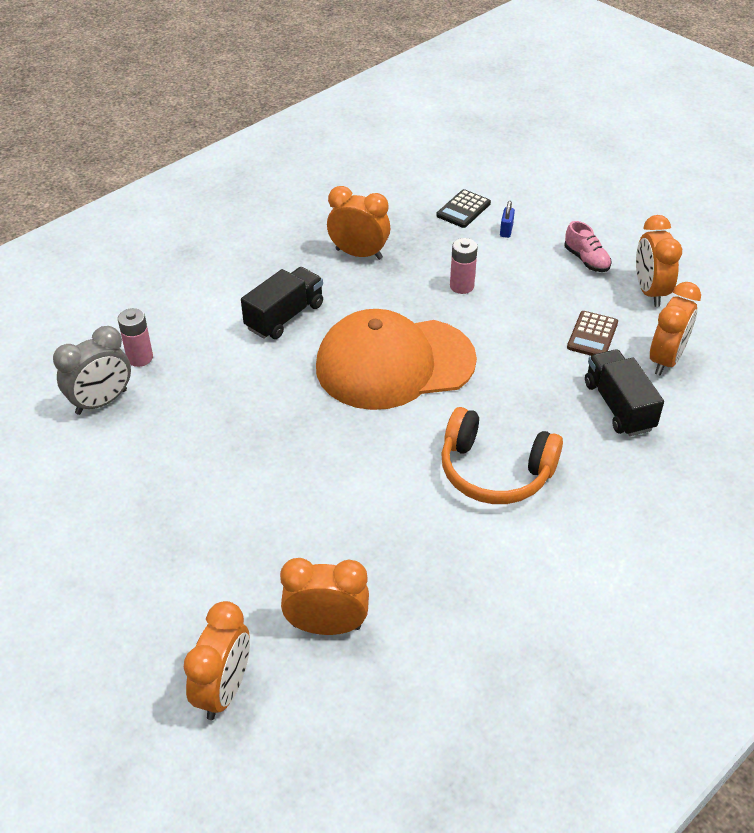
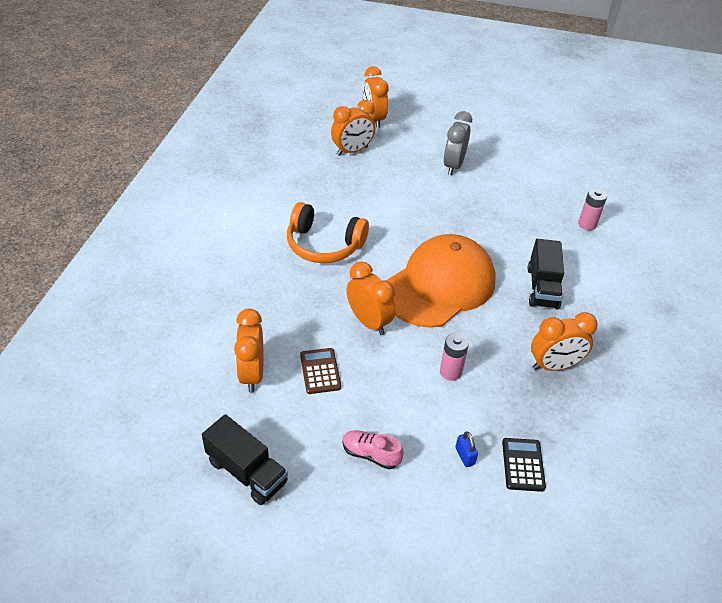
camera: 145 degrees right, 0 degrees up
(101, 402) = (571, 194): grey clock -> grey clock (453, 166)
(495, 471) = (324, 245): orange headphones -> orange headphones turned 150 degrees counterclockwise
(618, 406) = (270, 319): black truck -> black truck (247, 472)
(650, 291) = (295, 442): orange clock -> orange clock (369, 322)

